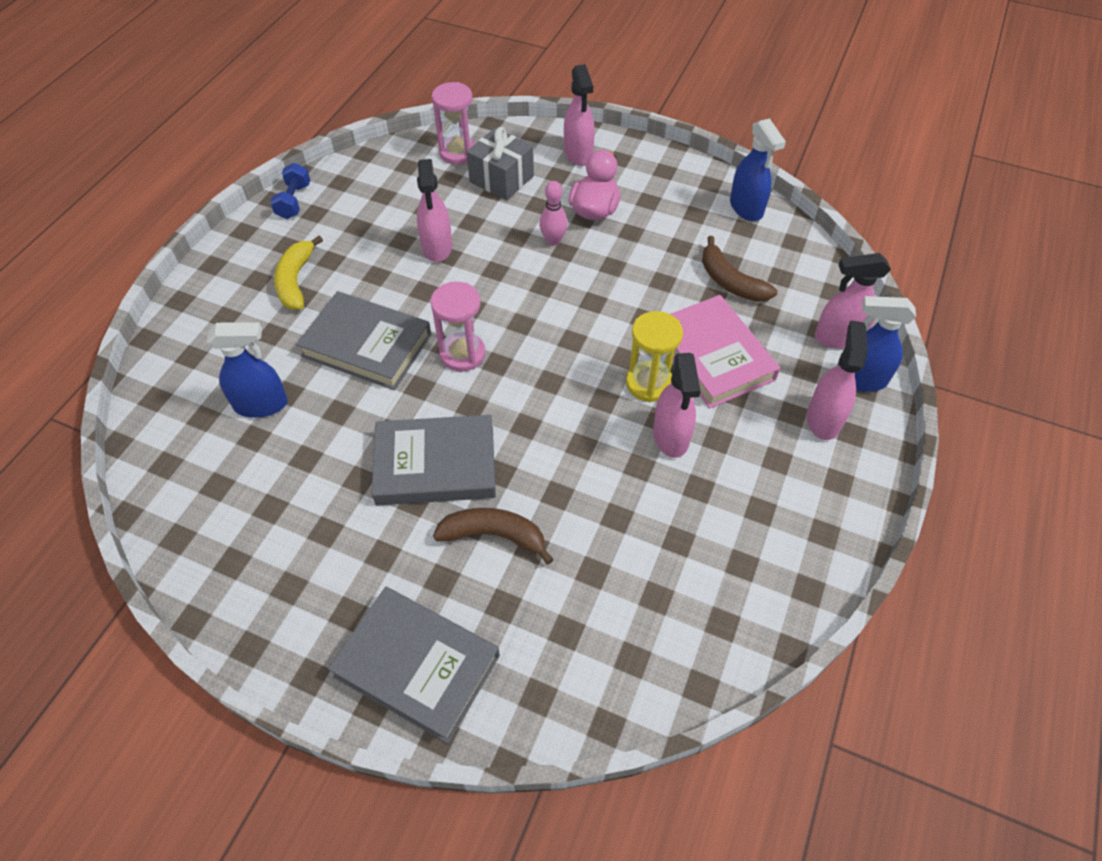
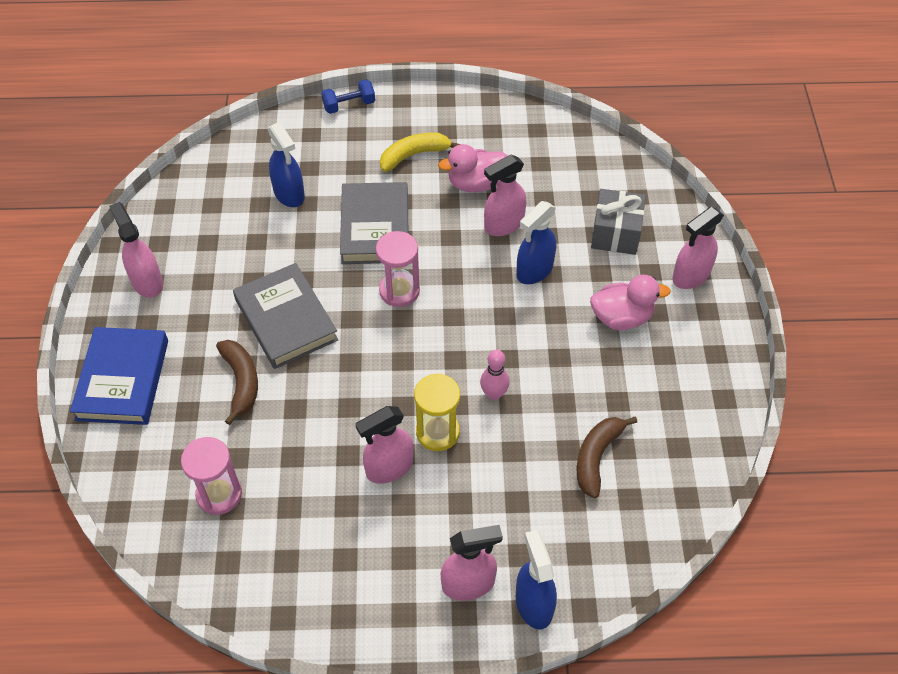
camera: 65 degrees right, 0 degrees up
(294, 201) = (496, 112): blue dumbbell -> blue dumbbell (349, 105)
(371, 248) = (475, 183): none -> pink duck
(417, 665) = (123, 380): grey book -> blue book
(458, 152) = (628, 189): pink hourglass -> pink hourglass (219, 494)
(553, 240) = (563, 301): pink bowling pin -> pink bowling pin (494, 394)
(713, 356) = (496, 472): pink book -> none
(746, 208) = (709, 440): blue spray bottle -> blue spray bottle (534, 271)
(838, 337) = (577, 571): pink spray bottle -> pink spray bottle (147, 282)

